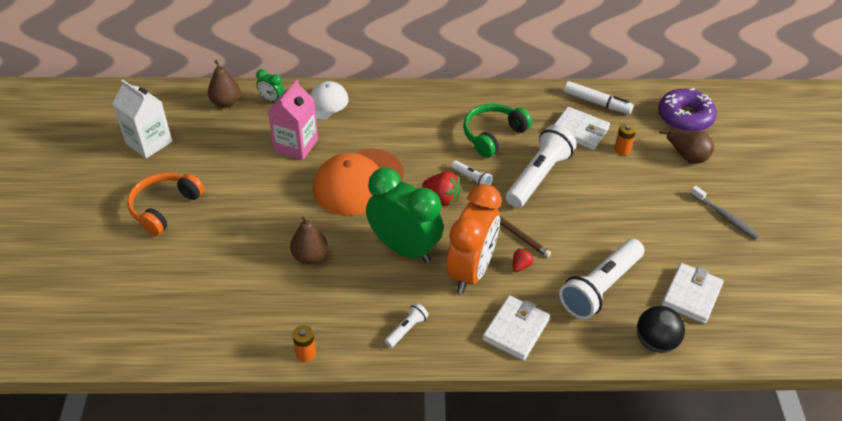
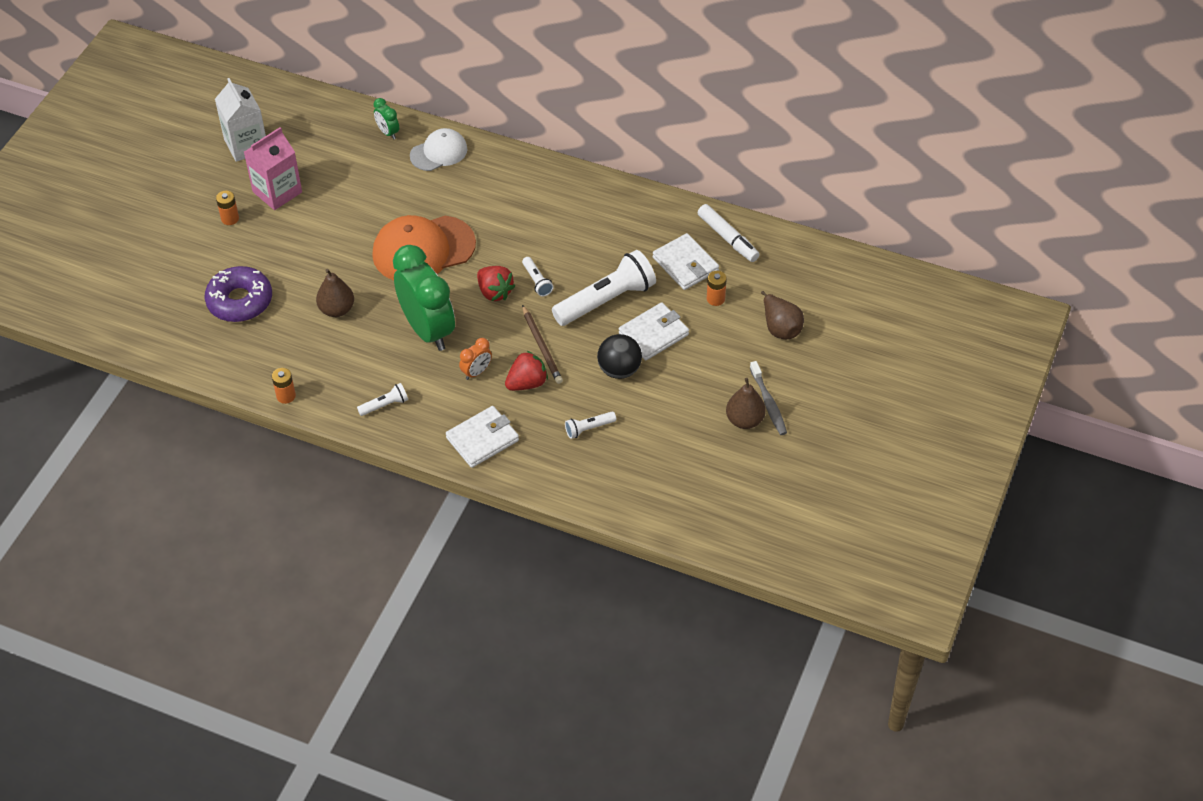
camera: 25 degrees right, 5 degrees up
(164, 207) = (230, 218): orange headphones -> orange battery
(226, 102) = (341, 122): brown pear -> brown pear (744, 420)
(296, 145) = (385, 191): pink carton -> pink carton (277, 192)
(471, 271) = (476, 372): orange clock -> orange clock, size x0.43
(493, 135) = (590, 241): green headphones -> none
(521, 266) = (527, 383): red strawberry -> red strawberry, size x1.72
(600, 287) = (589, 428): white flashlight -> white flashlight, size x0.46
(655, 342) = (604, 494): black ball -> black ball (619, 370)
(685, 117) = (813, 284): purple donut -> purple donut (240, 301)
(691, 295) = (671, 465): white wallet -> white wallet (653, 334)

